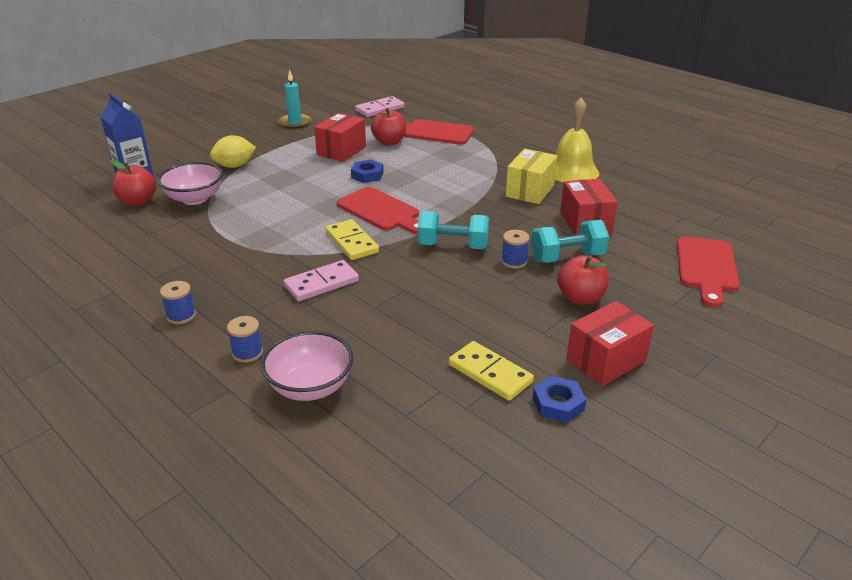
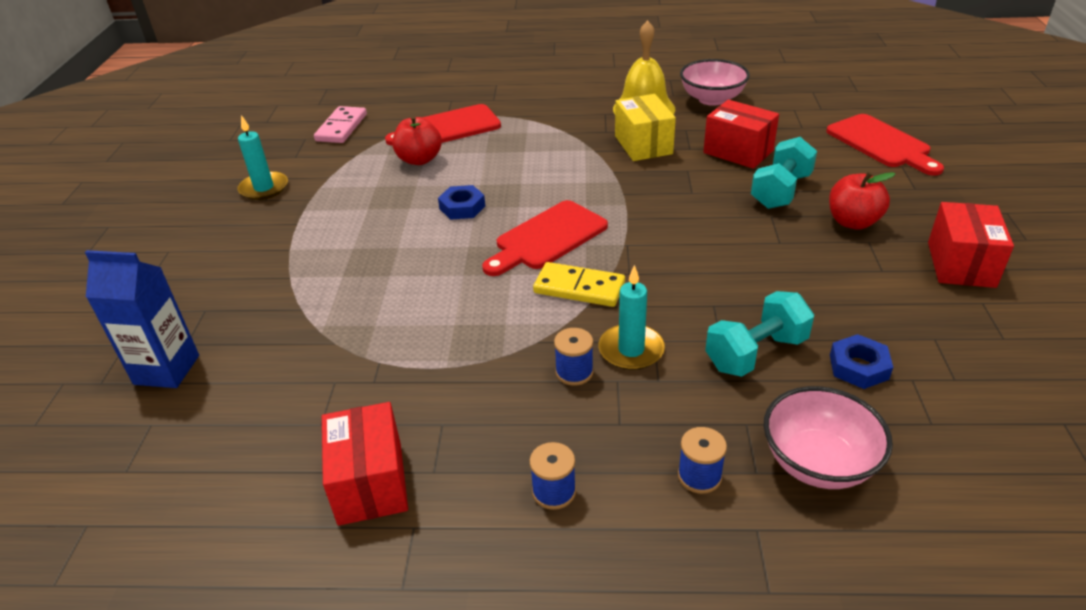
camera: 40 degrees left, 5 degrees up
(137, 201) = (224, 394): red apple -> none
(195, 199) = (302, 345): pink bowl -> pink bowl (712, 99)
(235, 166) = (280, 277): yellow lemon -> none
(321, 283) = (631, 350): pink domino -> turquoise candle
(341, 151) = (383, 194): red box -> red box (370, 483)
(381, 211) = (547, 238): red cutting board -> red cutting board turned 135 degrees clockwise
(453, 246) = (676, 235): turquoise dumbbell -> turquoise dumbbell (755, 353)
(490, 373) = (916, 335): yellow domino -> none
(514, 261) = (750, 220): blue spool -> blue spool (574, 372)
(558, 404) = (1000, 325): blue nut -> blue nut (858, 367)

